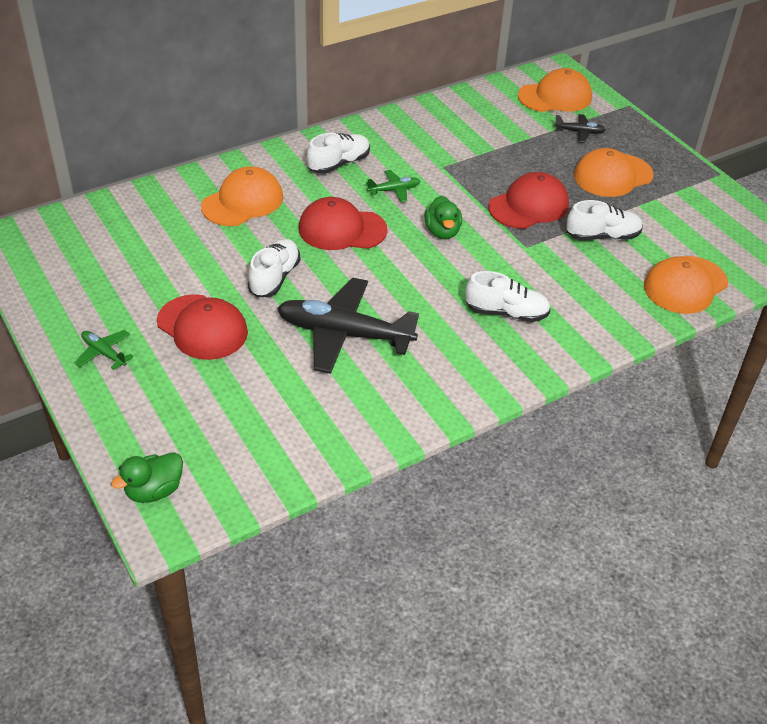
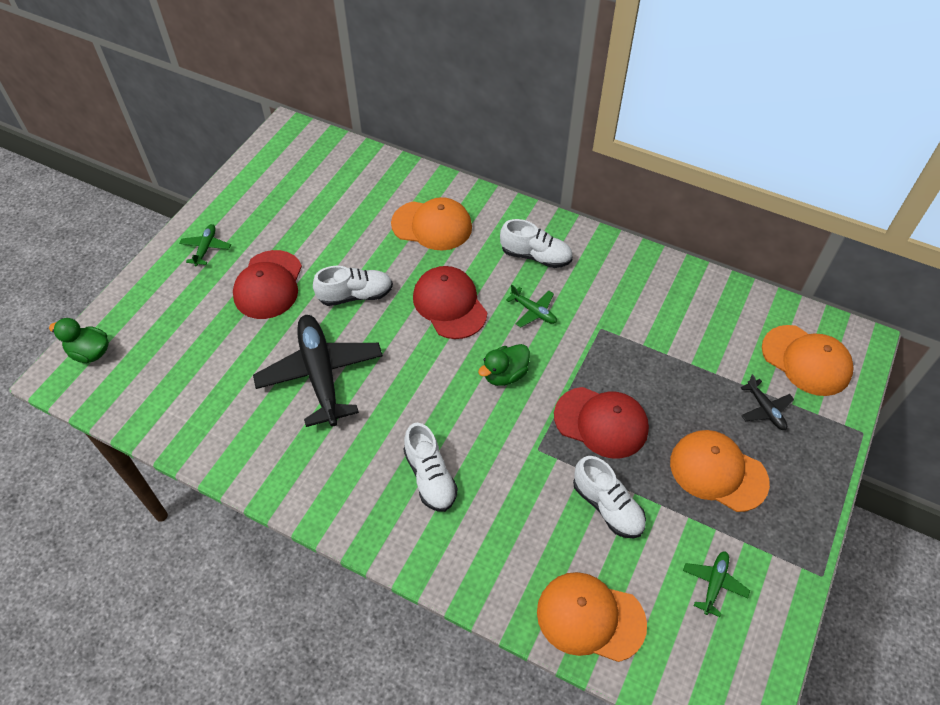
camera: 60 degrees right, 10 degrees up
(696, 219) = (714, 583): none -> green plane

